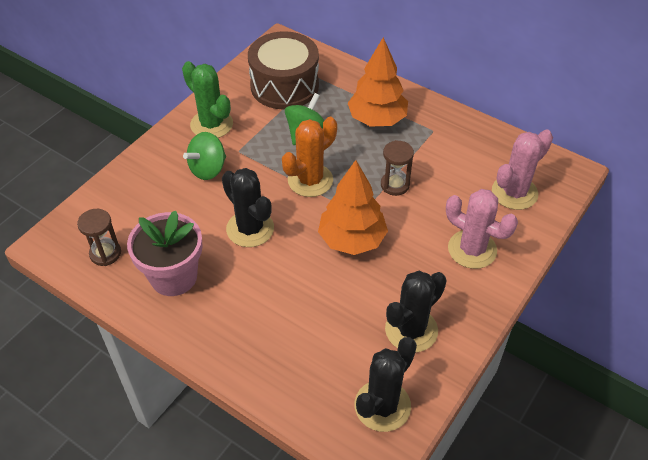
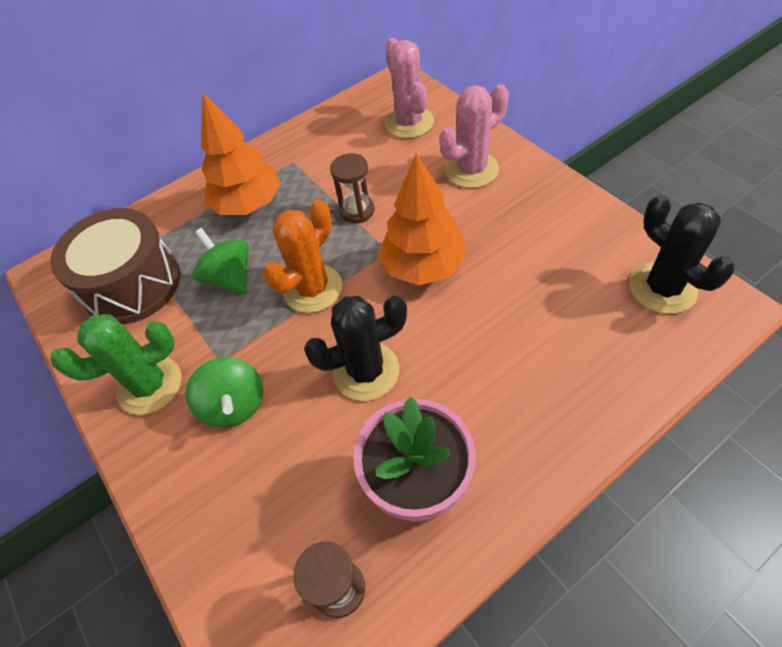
camera: 65 degrees left, 5 degrees up
(310, 180) = (312, 289): orange cactus -> orange cactus turned 60 degrees clockwise
(411, 330) = (565, 241): black cactus -> none

